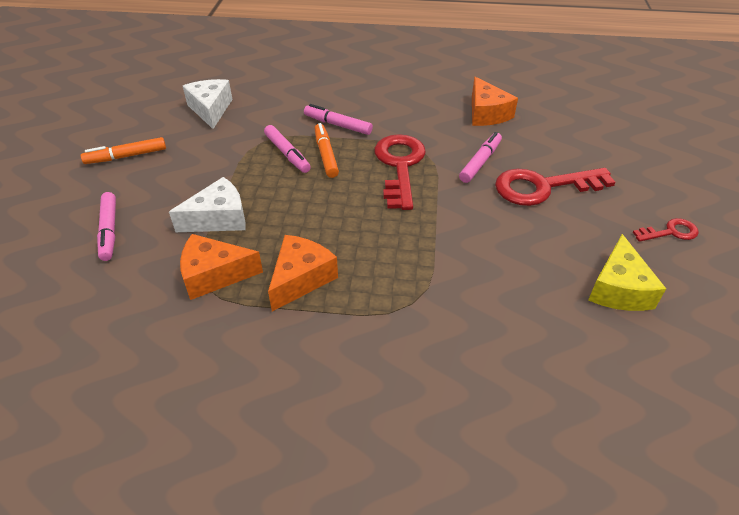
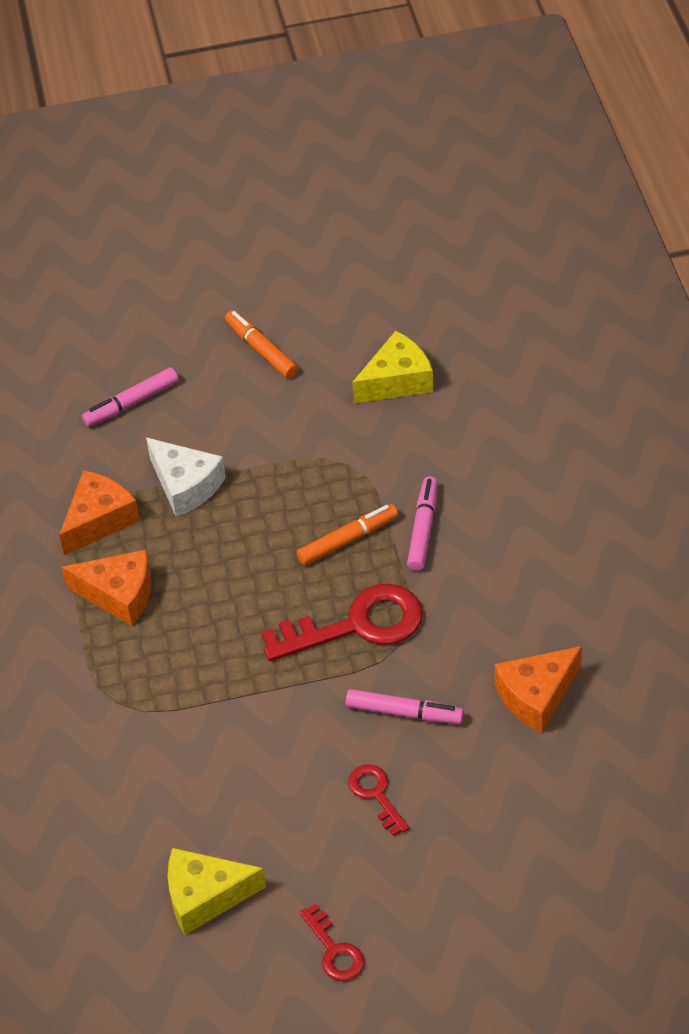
camera: 75 degrees right, 5 degrees up
(211, 109) = (397, 381): white cheese -> yellow cheese
(214, 275) = (99, 520): orange cheese -> orange cheese turned 60 degrees clockwise
(287, 154) = (333, 499): pink marker -> none
(543, 187) = (376, 795): red key -> red key, size x0.51

